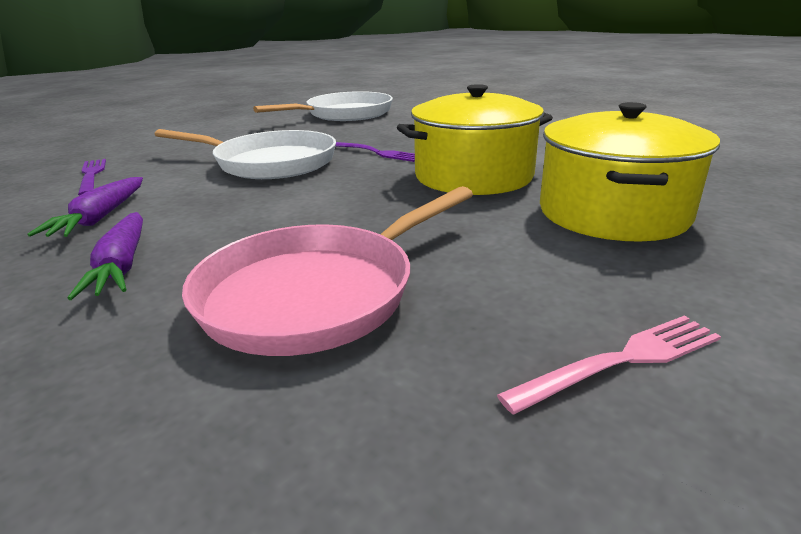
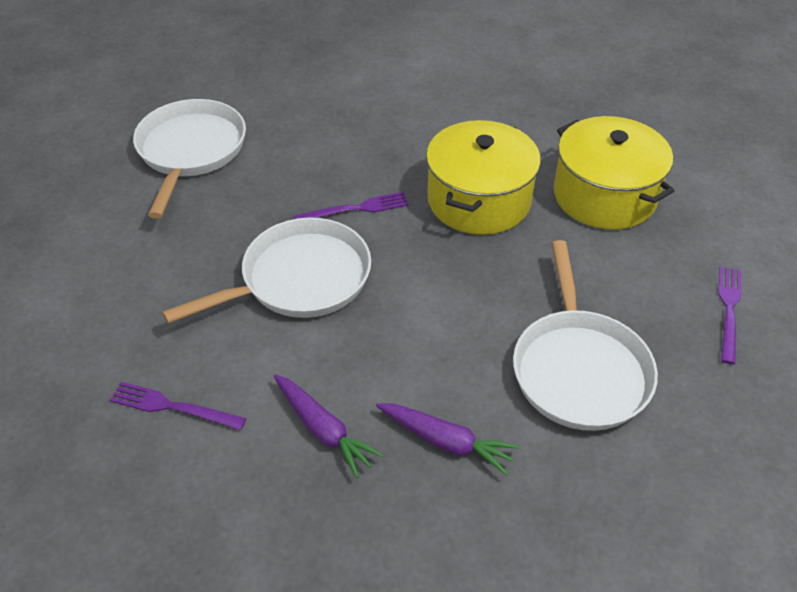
camera: 50 degrees left, 20 degrees up
(317, 293) = (579, 369): pink pan -> white pan
(620, 361) = (729, 310): pink fork -> purple fork

